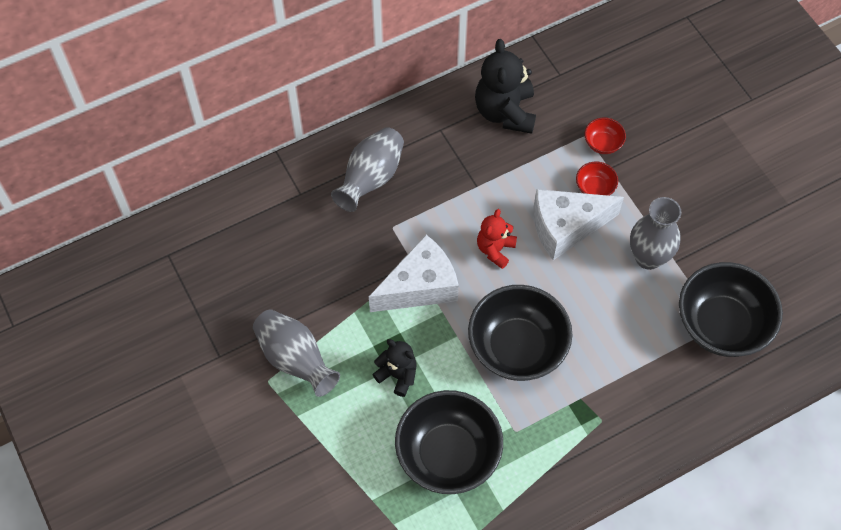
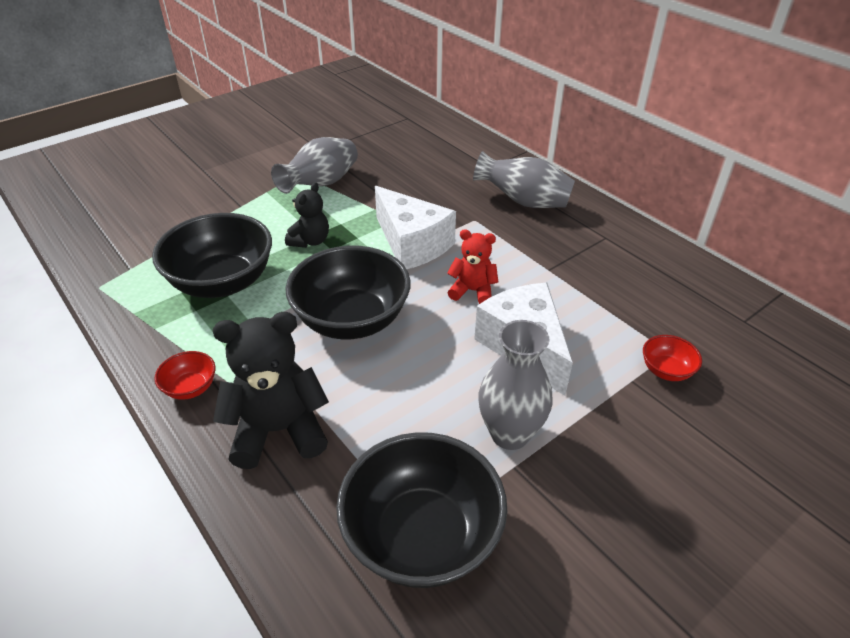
camera: 80 degrees right, 20 degrees down
(505, 112) = (658, 280): black teddy bear -> black teddy bear (279, 430)
(595, 188) = (594, 368): red bowl -> red bowl (191, 388)

